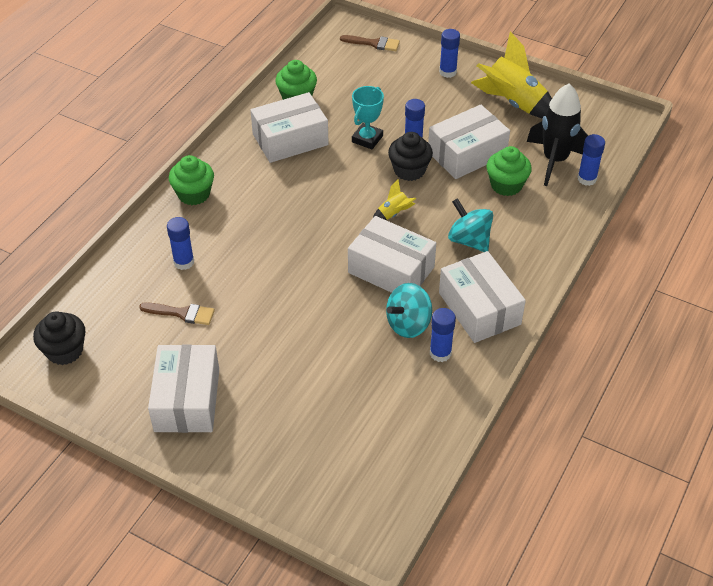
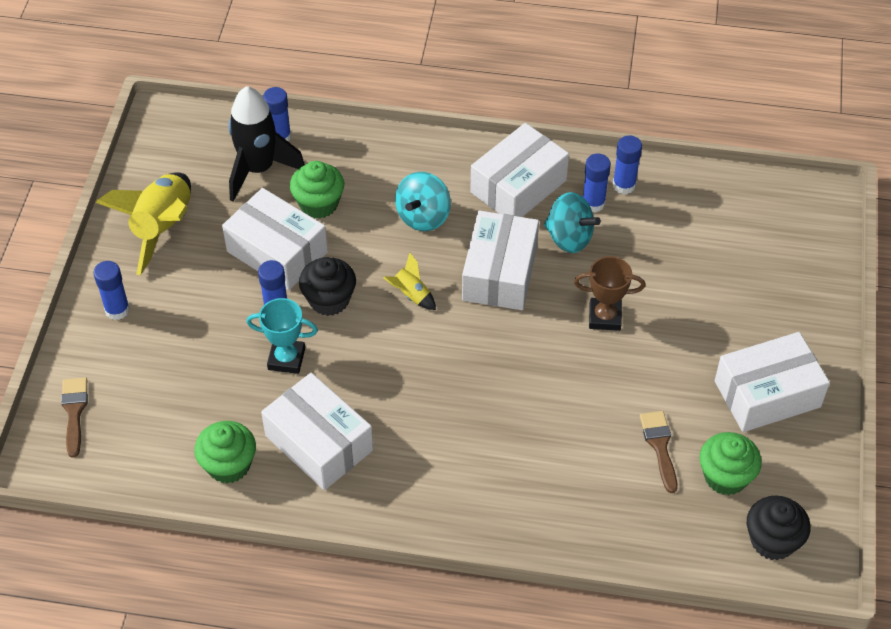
camera: 110 degrees left, 5 degrees up
(184, 262) = (583, 477): blue glue stick -> blue glue stick (624, 185)
(194, 194) = (466, 514): green cupcake -> green cupcake (725, 476)
(316, 321) = (605, 317): none -> brown trophy

